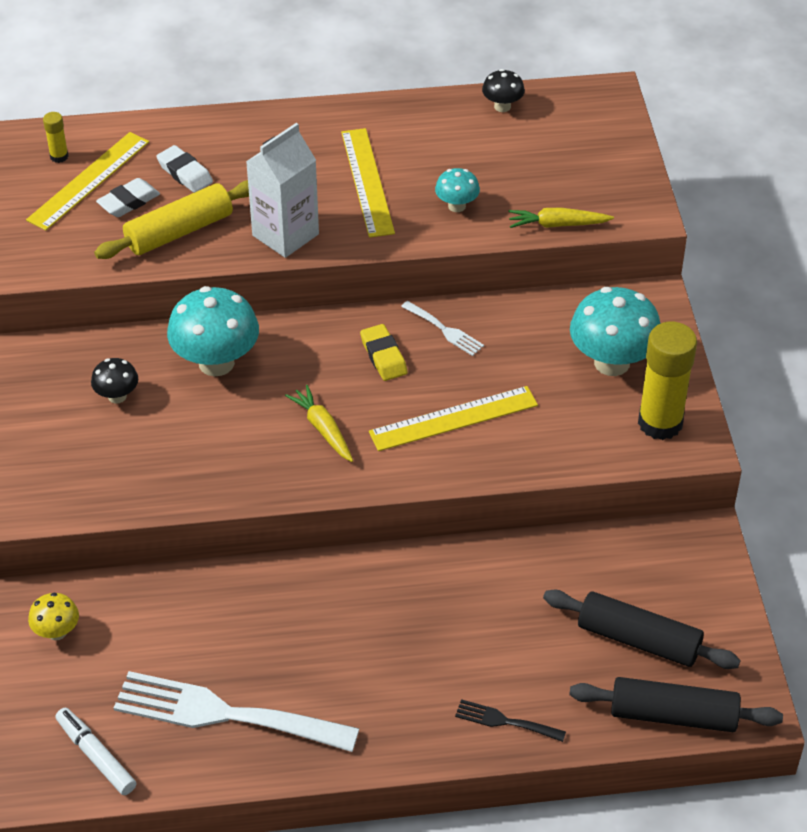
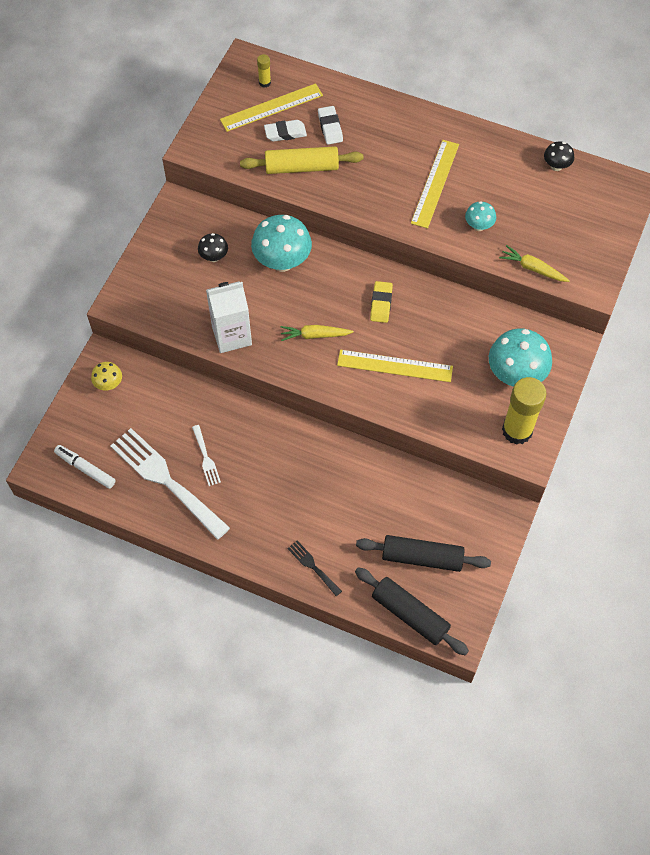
camera: 30 degrees right, 15 degrees up
(96, 756) = (85, 469): white marker -> white marker turned 45 degrees counterclockwise
(285, 235) = (362, 198): white carton -> white carton (231, 335)
(323, 429) = (315, 335): yellow carrot -> yellow carrot turned 90 degrees counterclockwise
(445, 330) = (429, 304): white fork -> white fork (206, 458)
(638, 639) = (422, 557): black rolling pin -> black rolling pin turned 45 degrees counterclockwise

